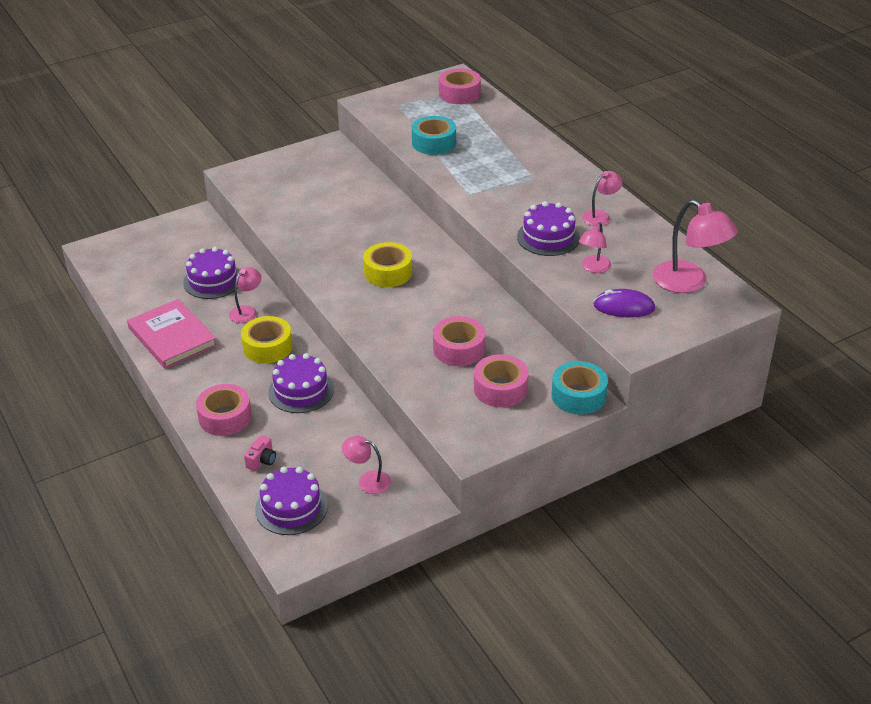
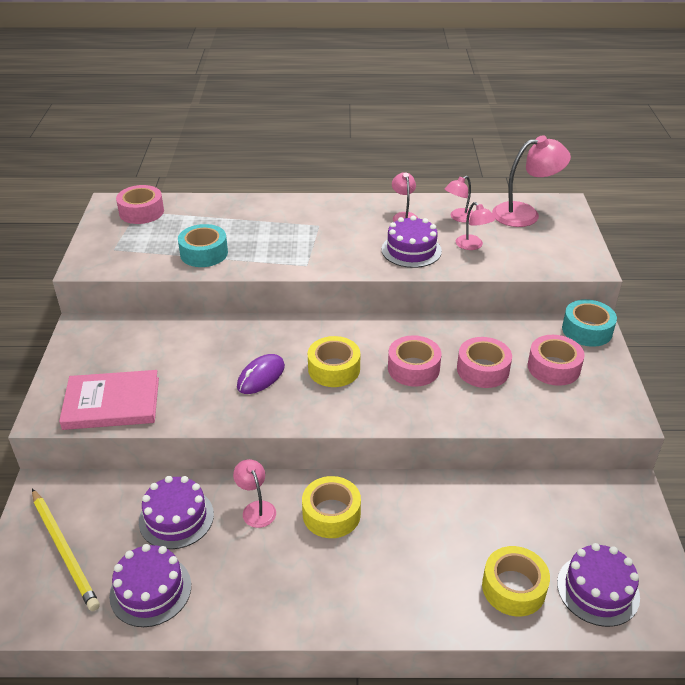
camera: 60 degrees left, 0 degrees up
(155, 249) = (64, 550): none -> yellow pencil
(172, 337) = (247, 593): pink book -> pink book (112, 403)
(225, 417) = (424, 594): pink tape -> pink tape (413, 368)
(262, 461) = (513, 588): pink camera -> yellow tape
(301, 390) = (421, 514): purple cake -> purple cake (150, 590)
(367, 480) = (584, 515): pink lamp -> pink lamp (459, 218)
(624, 307) = (535, 252): purple mouse -> purple mouse (261, 376)

